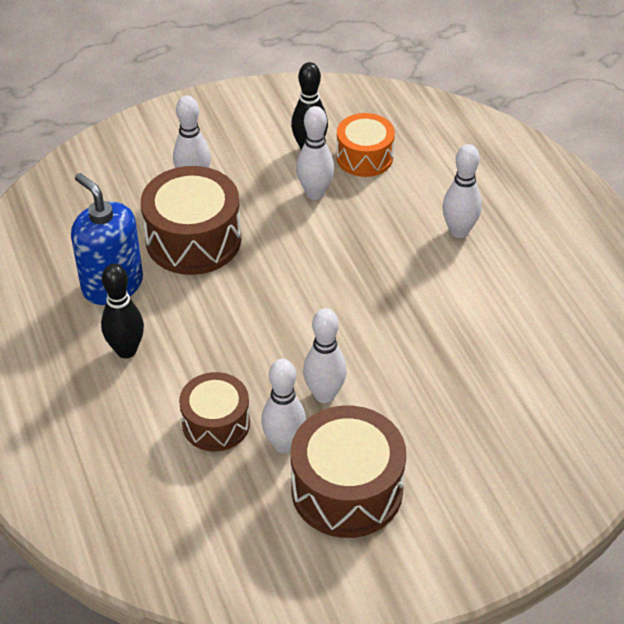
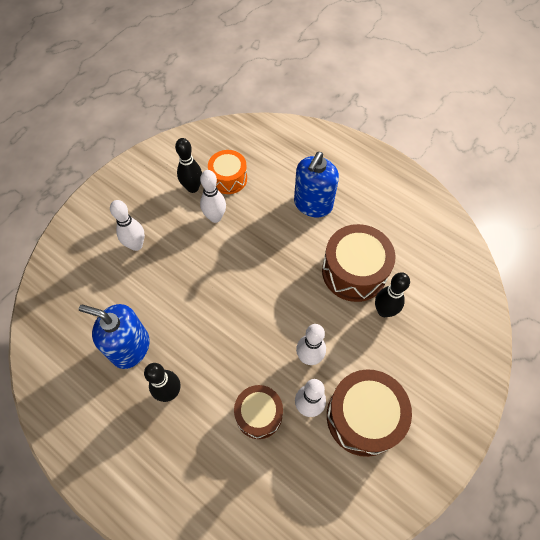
camera: 30 degrees left, 15 degrees up
(193, 239) = (162, 287): brown drum -> brown drum (354, 271)
(459, 231) = (313, 204): white bowling pin -> blue soap dispenser
(465, 391) = (384, 311): none -> black bowling pin

